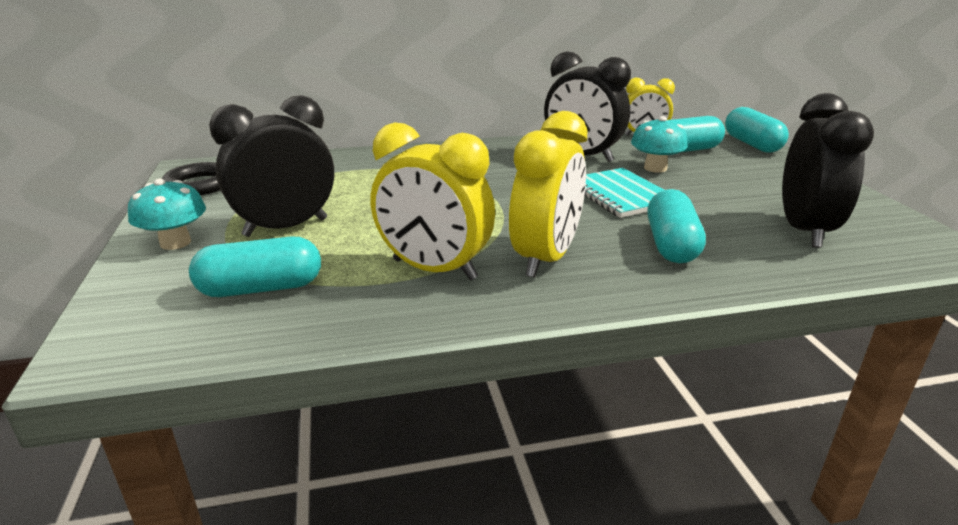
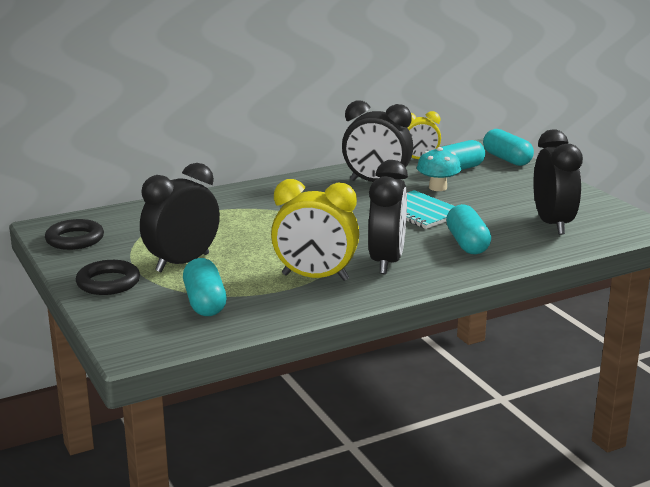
camera: 15 degrees left, 5 degrees down
(175, 243) = (108, 283): turquoise mushroom -> black ring
(261, 288) = (205, 302): turquoise capsule -> turquoise capsule turned 75 degrees counterclockwise
(546, 259) = (387, 262): yellow clock -> black clock

